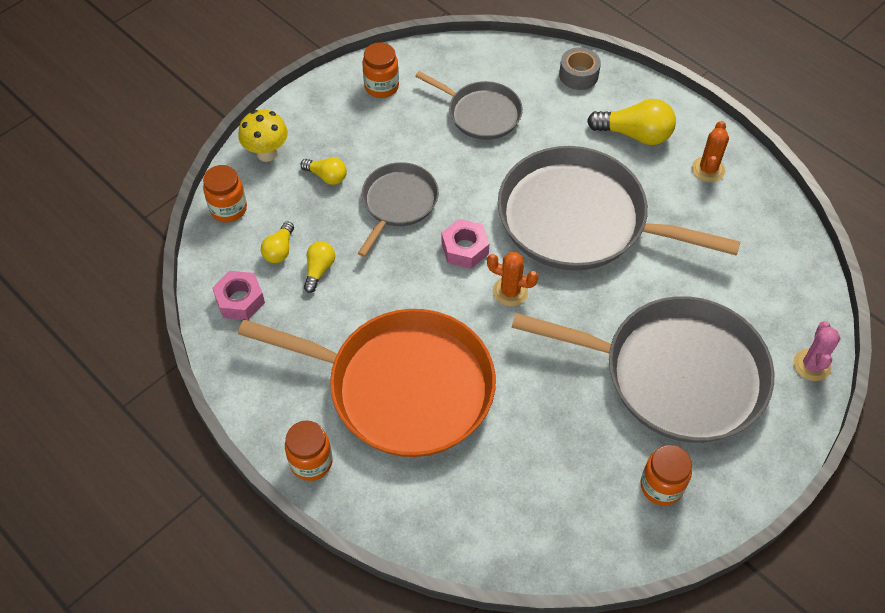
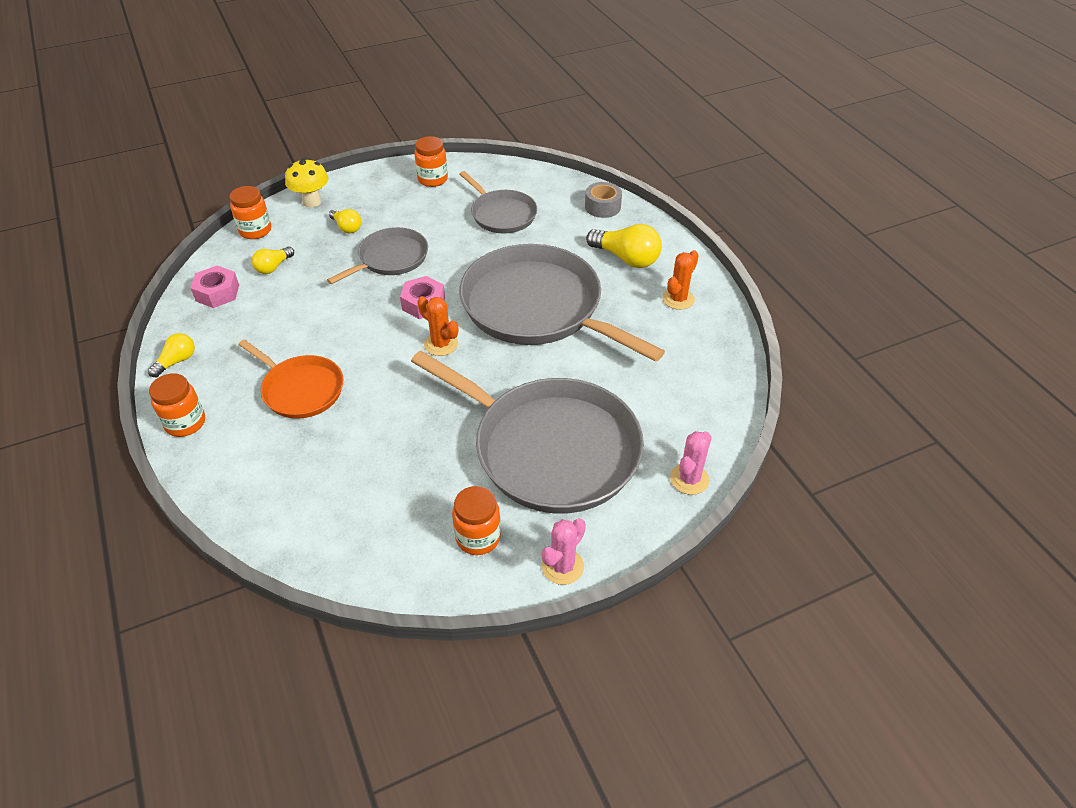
camera: 20 degrees right, 10 degrees down
(319, 270) = (294, 288): yellow light bulb -> yellow light bulb (176, 361)
(402, 387) = (300, 389): orange pan -> orange pan, size x0.53
(748, 488) = (562, 566): none -> pink cactus

